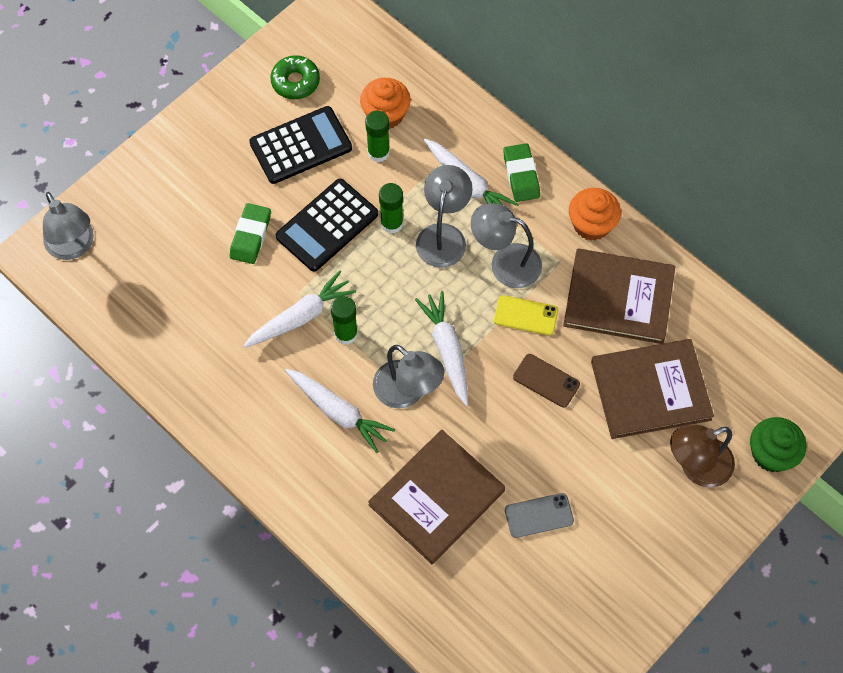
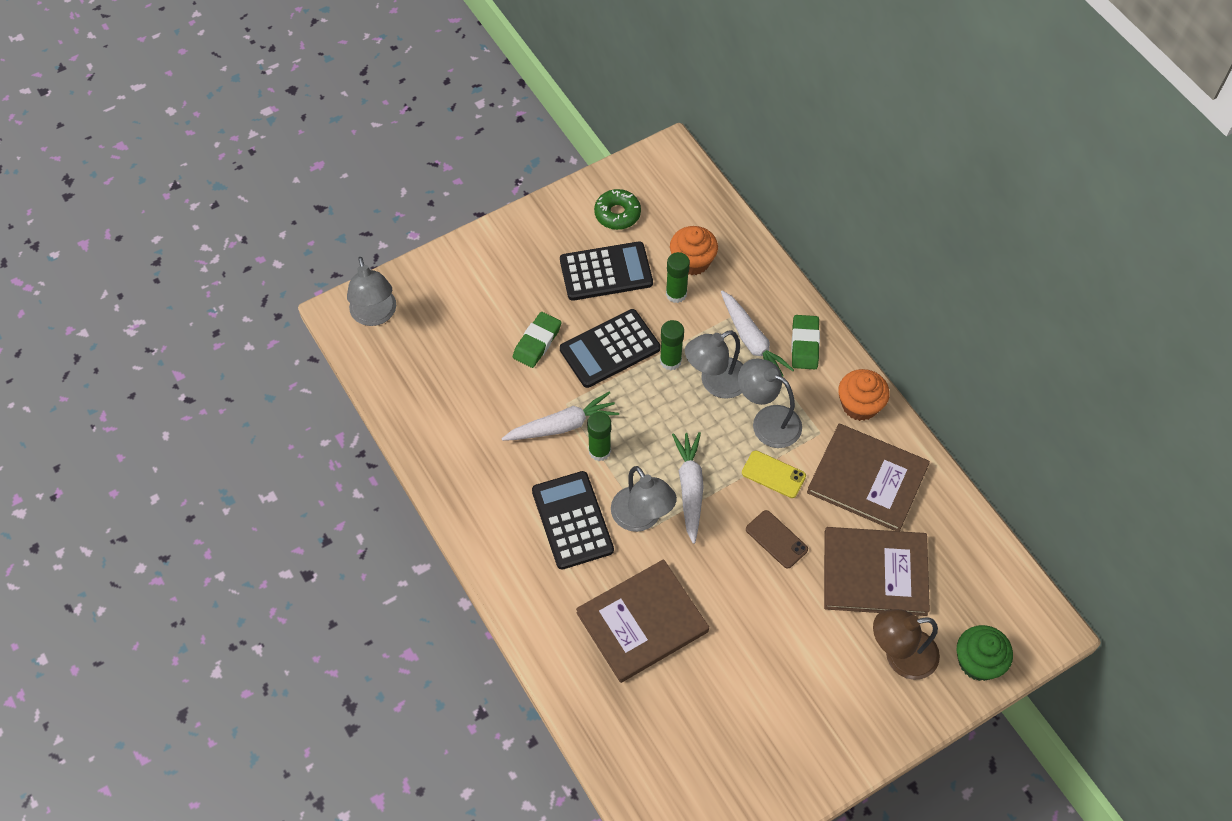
camera: 15 degrees right, 5 degrees down
(338, 412) = (572, 520): white carrot -> black calculator
(443, 235) = (716, 383): grey lamp -> grey lamp turned 150 degrees counterclockwise
(539, 515) = (735, 663): grey phone -> none

